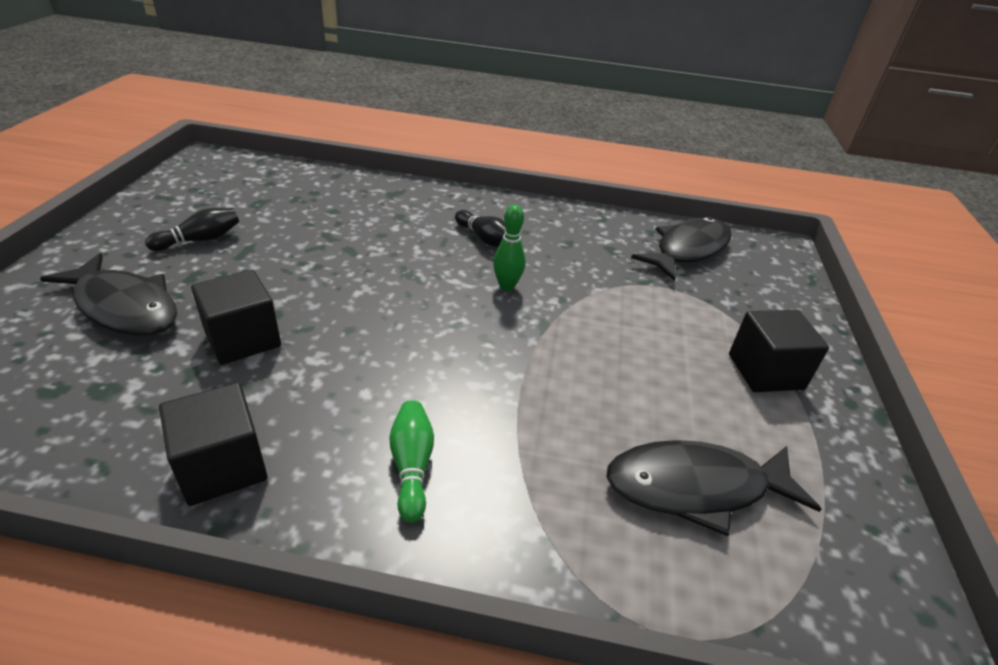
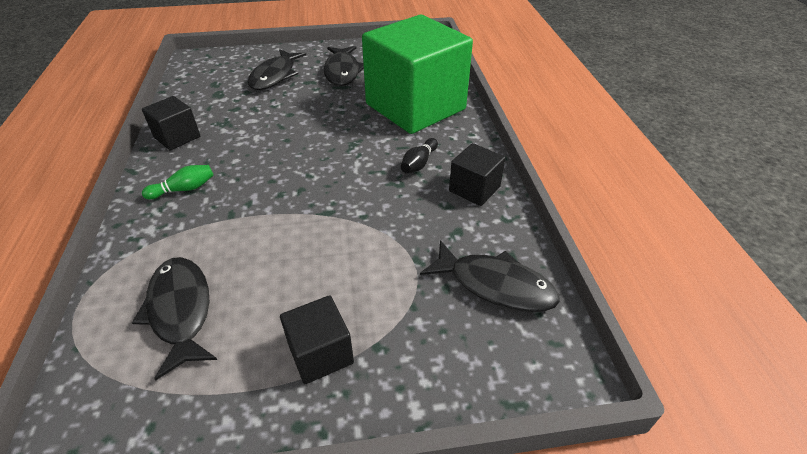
camera: 75 degrees right, 5 degrees up
(200, 240) = (342, 72): black bowling pin -> black fish
(243, 339) = (264, 112): black cube -> black cube (474, 189)
(363, 210) = (415, 107): none -> green cube
(506, 286) = (363, 186): green bowling pin -> none

